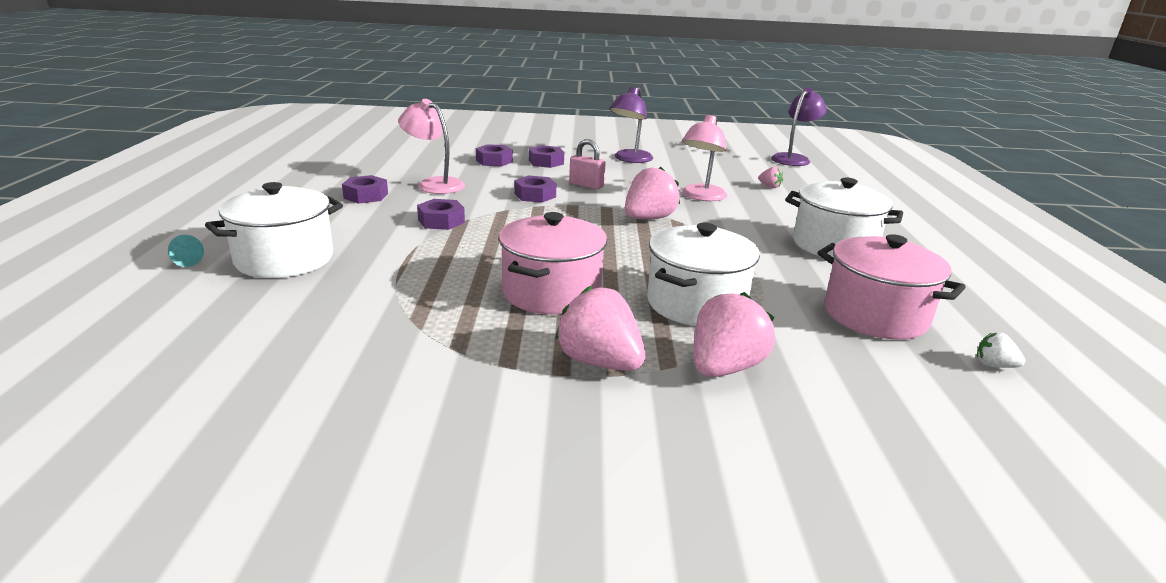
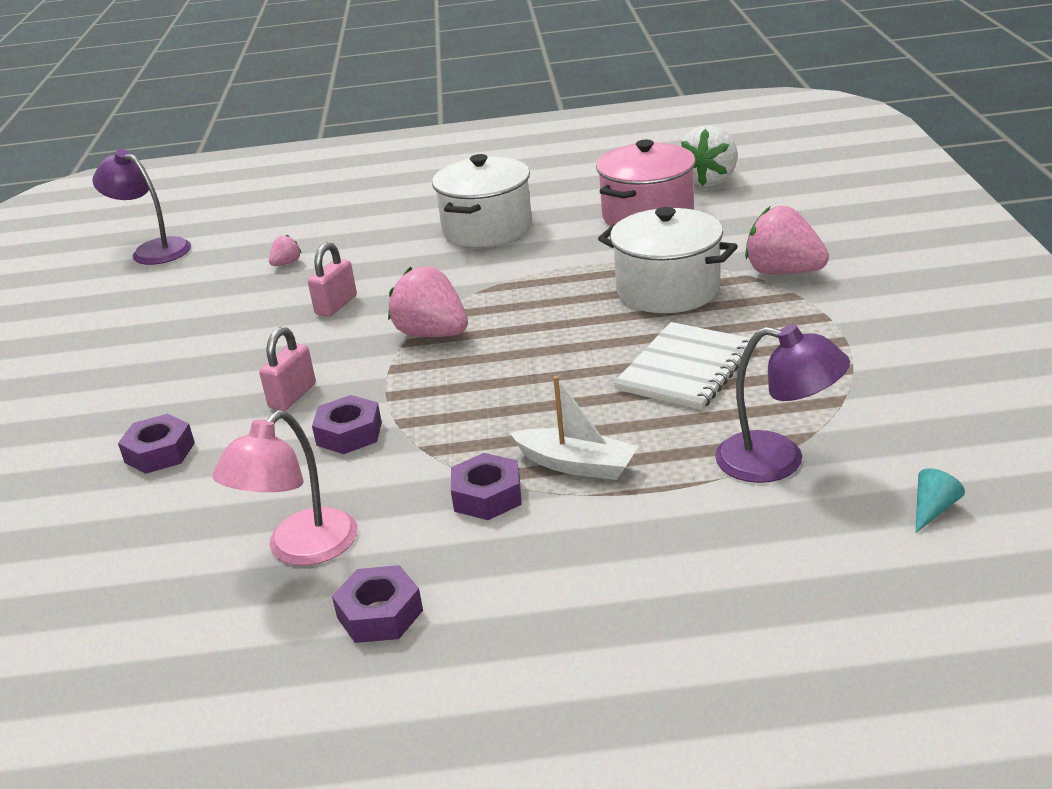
camera: 90 degrees left, 5 degrees up
(185, 261) = (748, 714): turquoise cone -> turquoise cone (933, 509)
(284, 259) = (692, 603): white pot -> none
(451, 245) = (577, 465): none -> white boat
(494, 161) = (149, 511): purple nut -> none
(551, 292) = (685, 369): pink pot -> white notebook
(599, 362) = (813, 325): pink strawberry -> none
(629, 159) = (147, 374): purple lamp -> purple lamp (778, 461)
(701, 197) = (336, 305): pink lamp -> pink padlock
(994, 365) = (709, 180): white strawberry -> white strawberry, size x2.13

